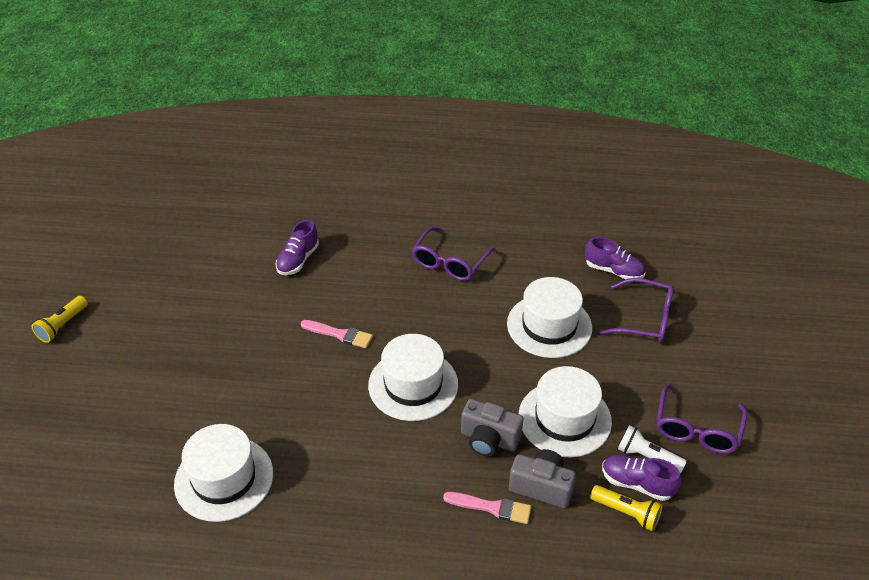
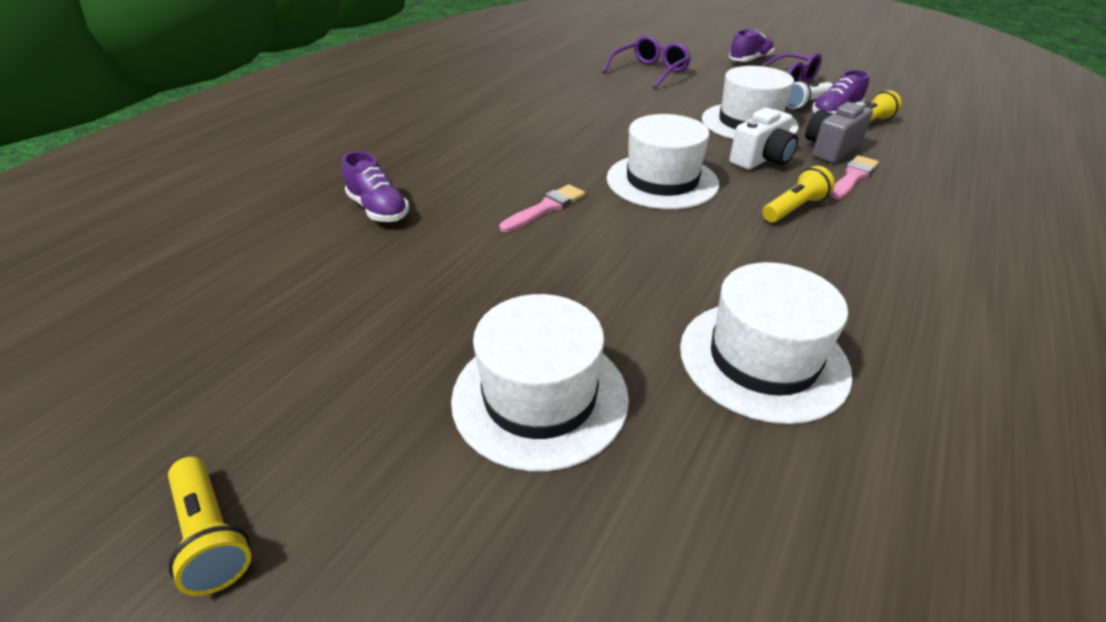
camera: 65 degrees left, 5 degrees down
(412, 472) = (794, 208): none -> yellow flashlight
(449, 263) = (496, 125): purple glasses -> none
(489, 439) = (761, 159): grey camera -> white camera
(549, 326) = (628, 104): white hat -> white hat (540, 397)
(614, 271) = (583, 69): purple shoe -> purple shoe (750, 60)

